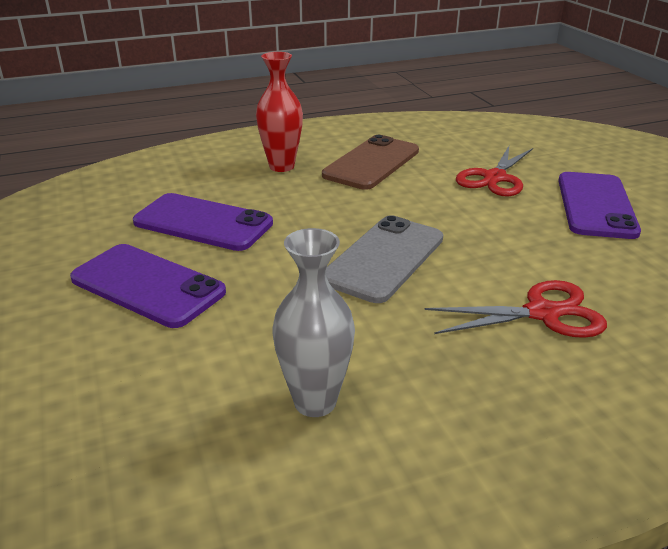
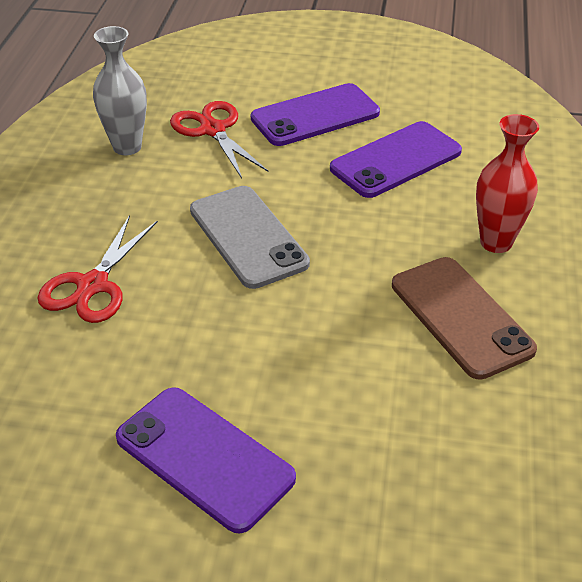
camera: 120 degrees right, 10 degrees up
(494, 178) = (343, 408): red scissors -> red scissors (213, 130)

